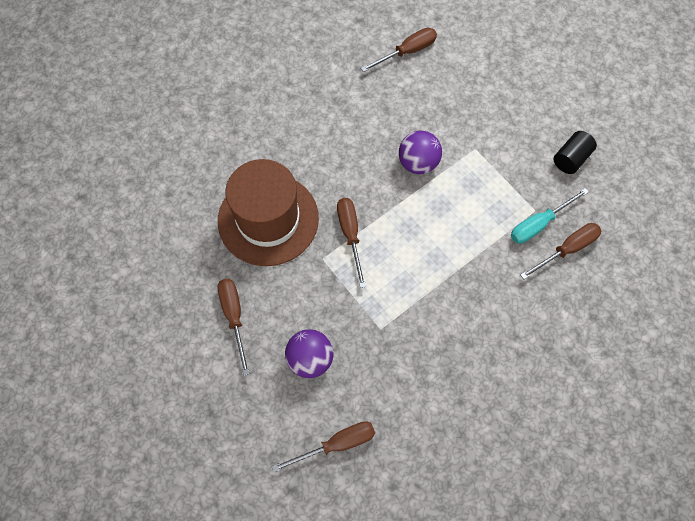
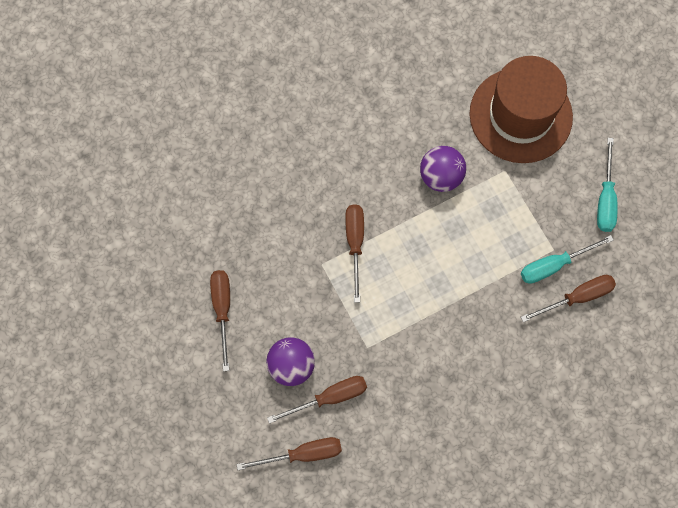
camera: 10 degrees right, 5 degrees up
(268, 219) = (273, 213): brown hat -> brown hat (520, 115)
(407, 52) = (454, 46): brown screwdriver -> brown screwdriver (329, 398)
(571, 158) = (605, 199): black cylinder -> turquoise screwdriver

